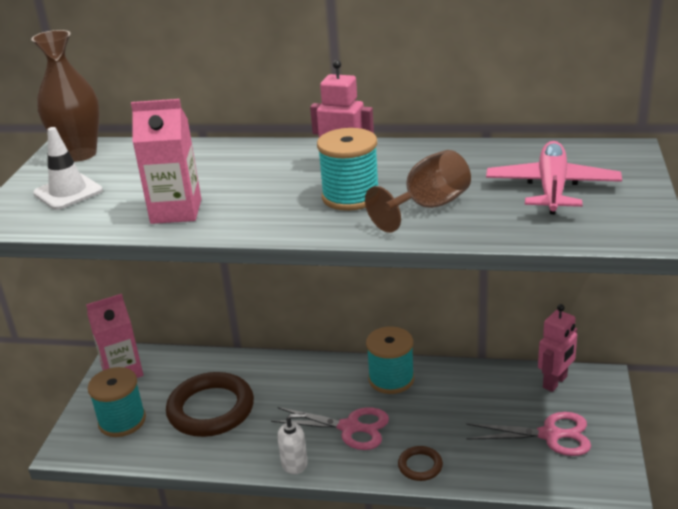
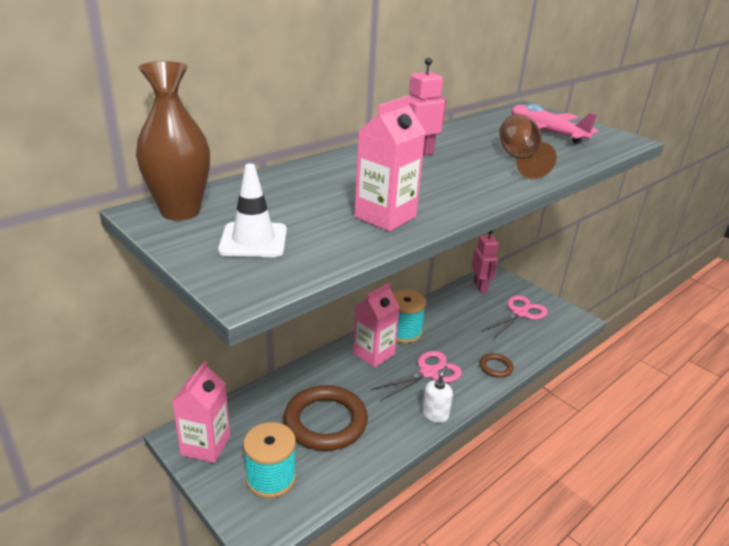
camera: 55 degrees left, 0 degrees up
(332, 382) = (373, 354): none -> pink carton
(350, 197) = (468, 168): turquoise spool -> none

